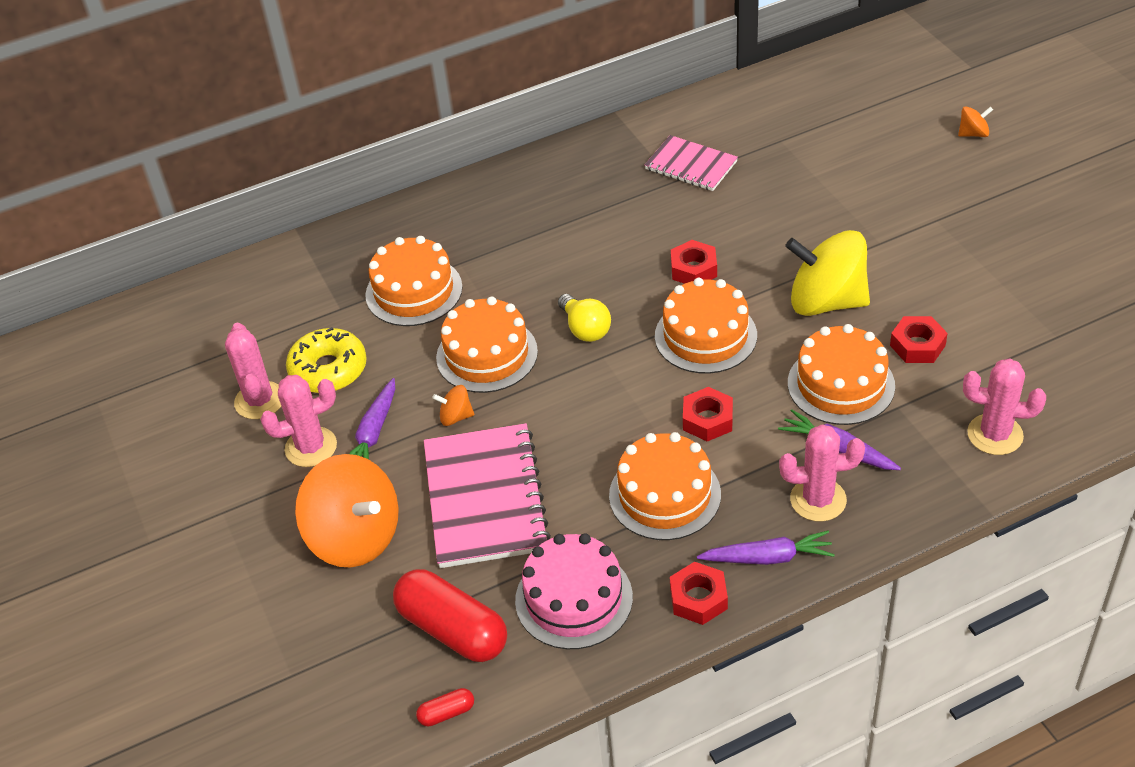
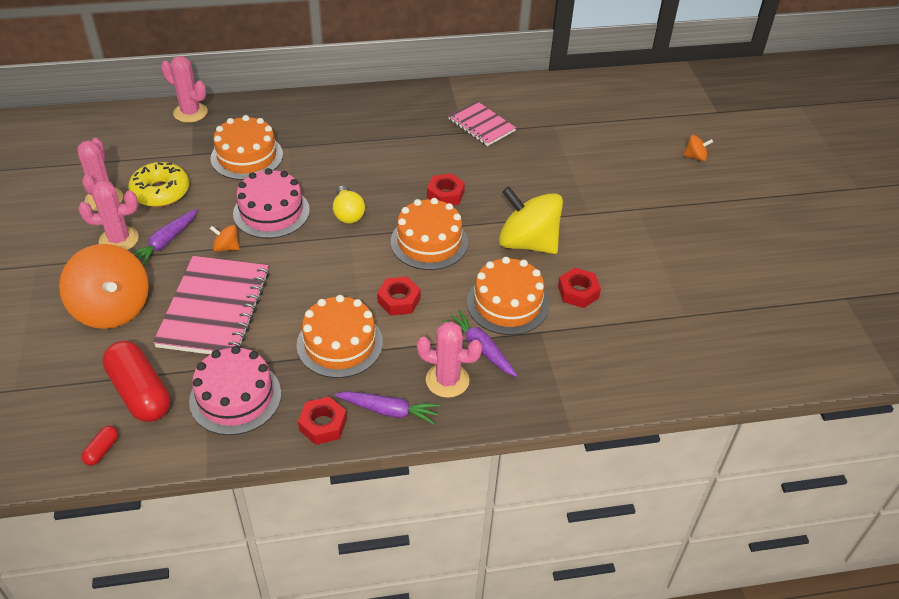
camera: 10 degrees right, 0 degrees up
(446, 713) = (102, 450): red capsule -> red capsule turned 60 degrees counterclockwise
(487, 354) = (271, 212): orange cake -> pink cake
(995, 435) = (602, 372): pink cactus -> pink cactus (190, 113)

